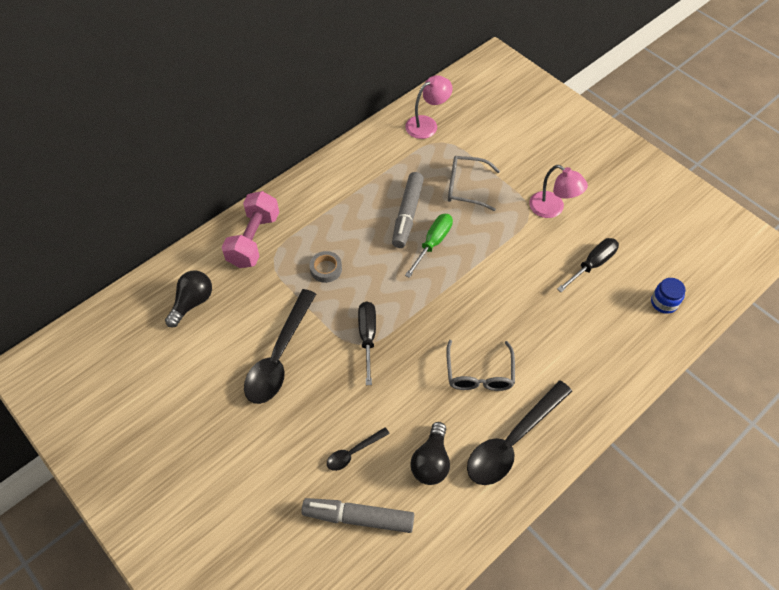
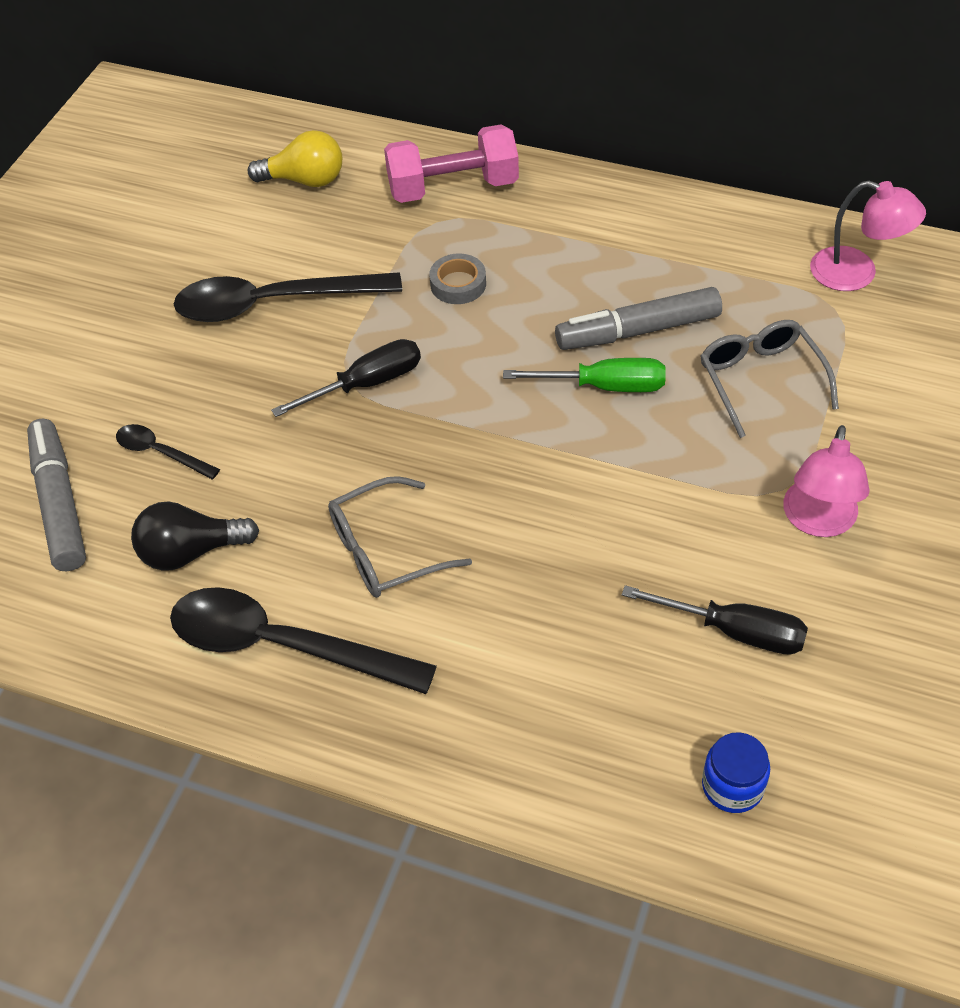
camera: 65 degrees right, 5 degrees down
(192, 302) = (305, 180): black light bulb -> yellow light bulb

